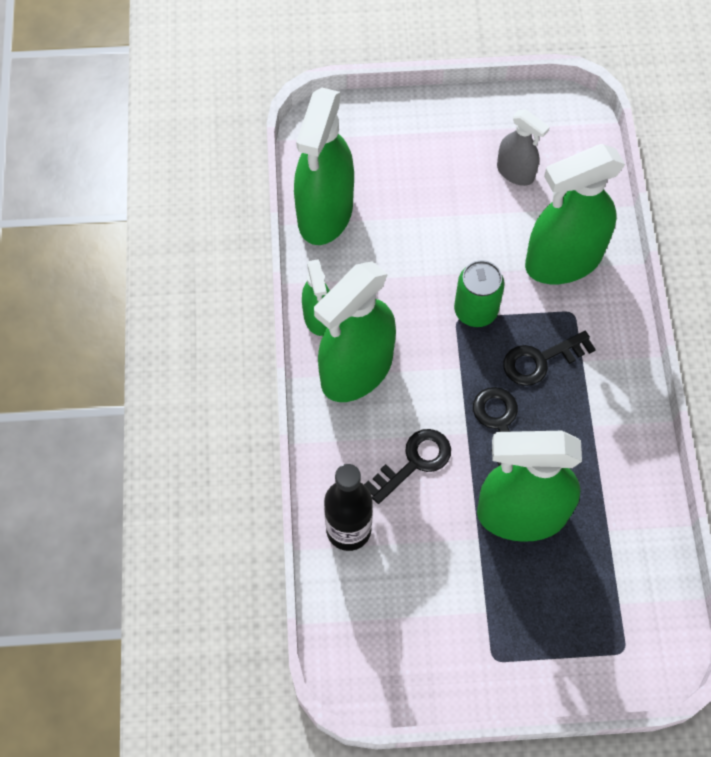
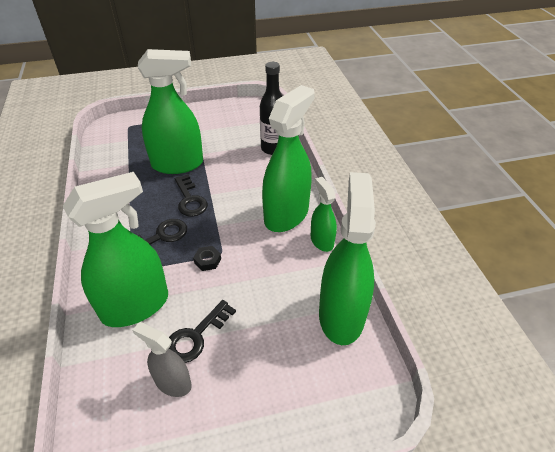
camera: 170 degrees right, 20 degrees down
(414, 462) = (241, 177): black key -> black key (196, 336)
(475, 310) = (207, 260): green can -> black nut

